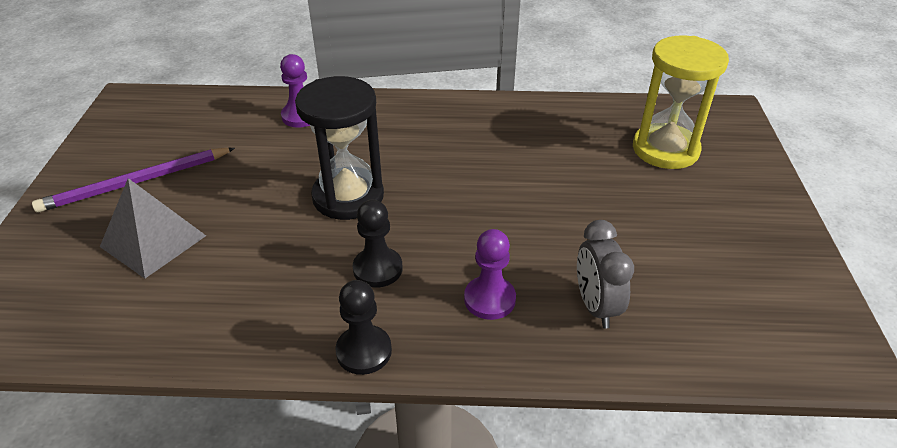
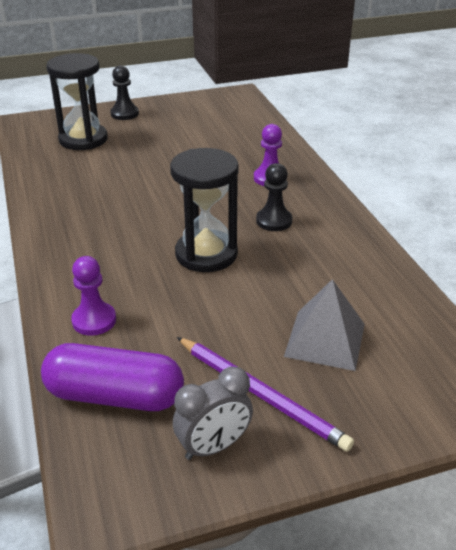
camera: 110 degrees left, 5 degrees down
(208, 115) = (115, 396): none -> purple capsule
(364, 351) = (341, 209): black pawn -> black pawn (124, 114)
(596, 306) = (250, 148): grey clock -> grey clock (213, 446)
(665, 149) = (83, 139): yellow hourglass -> black hourglass

